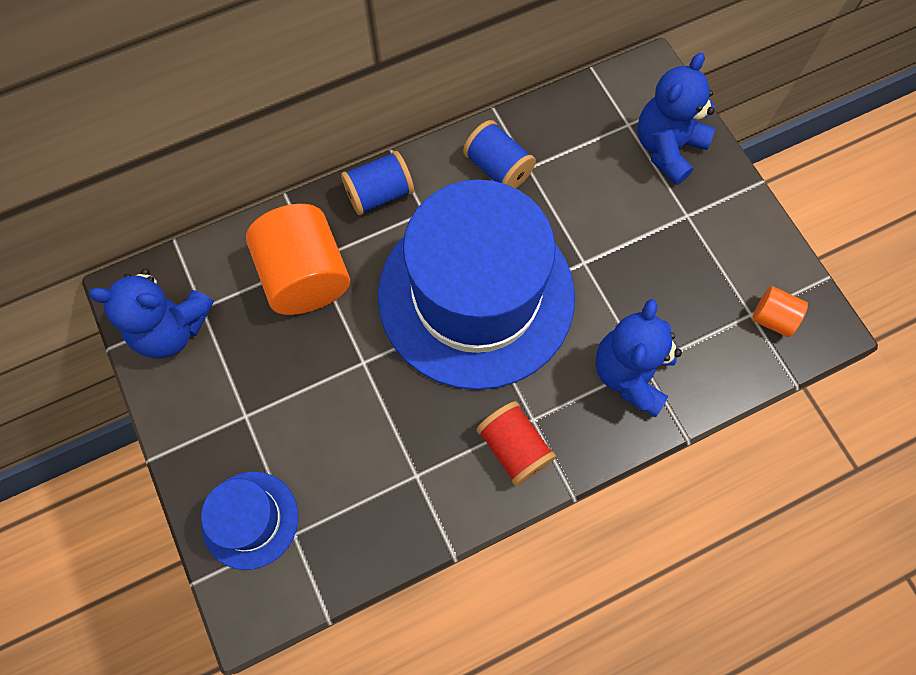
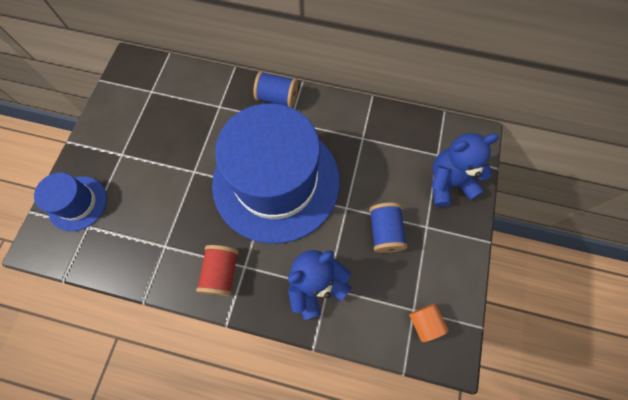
camera: 40 degrees right, 0 degrees up
(171, 329) = (130, 91): blue teddy bear -> none
(305, 276) = (207, 111): orange cylinder -> none
(498, 168) = (346, 127): blue spool -> blue spool (384, 231)

